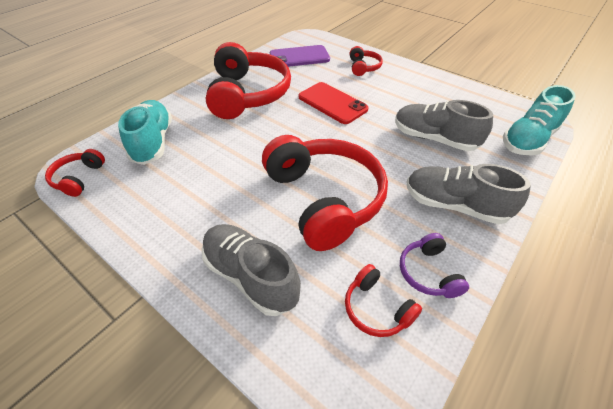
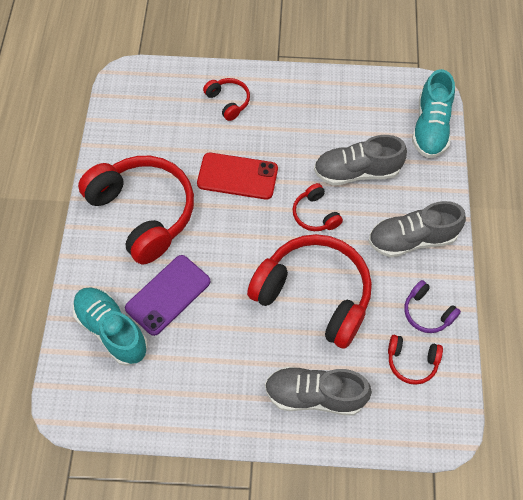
camera: 35 degrees left, 15 degrees up
(79, 178) = (88, 410): red headphones -> red headphones (315, 214)
(299, 57) = (147, 121): purple phone -> purple phone (168, 295)

